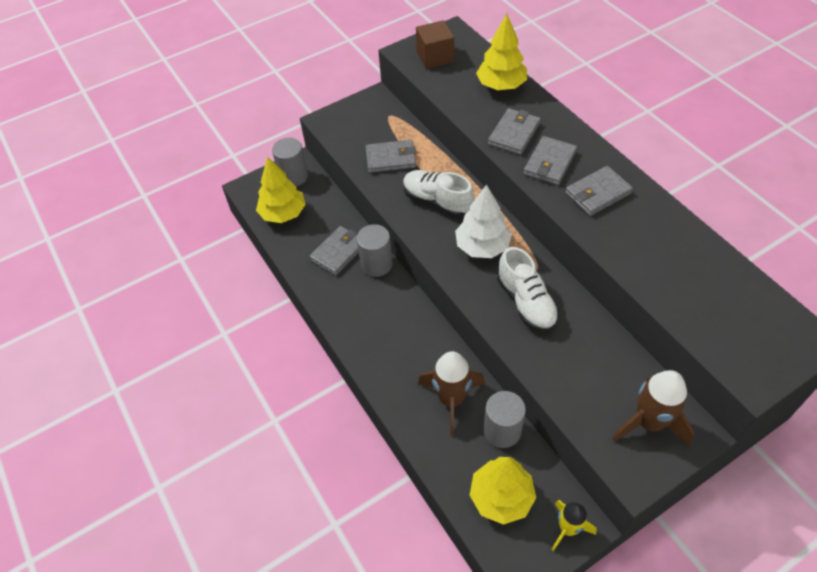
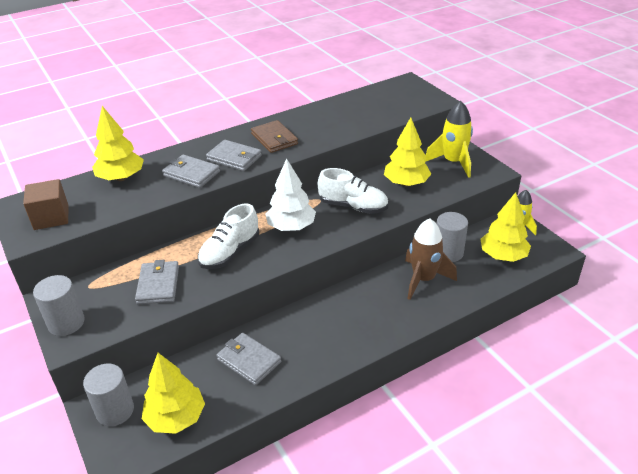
camera: 90 degrees left, 15 degrees down
(376, 264) = (271, 329): grey cylinder -> grey cylinder (66, 323)
(526, 302) = (353, 206): white shoe -> white shoe turned 45 degrees clockwise
(584, 360) = (406, 183): none -> yellow tree
(597, 193) = (274, 139): grey wallet -> brown wallet
(649, 422) = (453, 162): brown rocket -> yellow rocket

